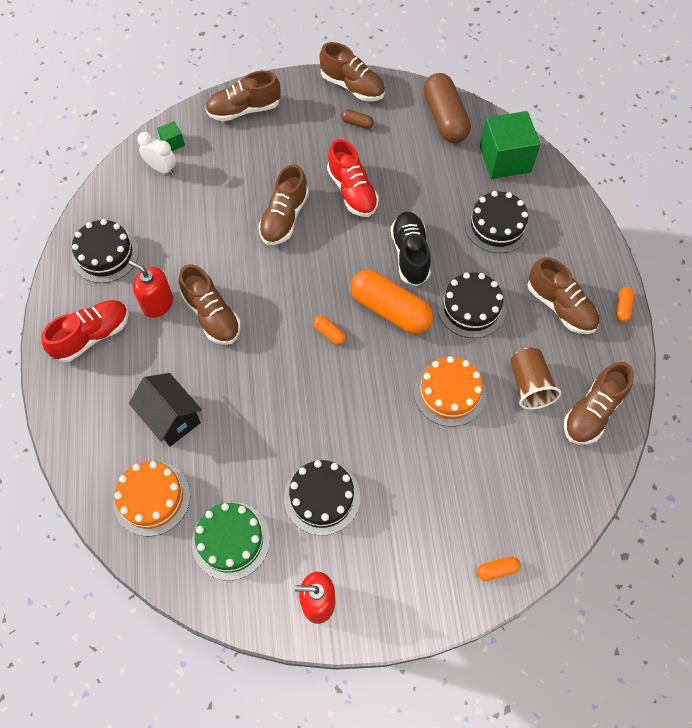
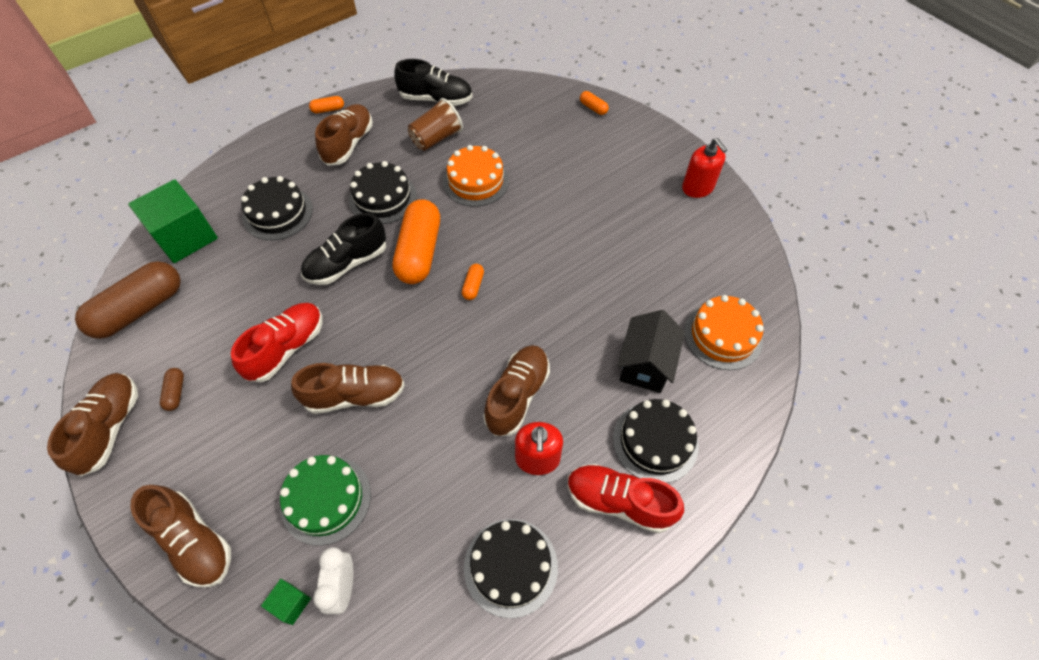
camera: 120 degrees left, 5 degrees down
(231, 540) = (705, 260): green cake -> green cake (326, 499)
(322, 497) = (623, 220): black cake -> black cake (655, 441)
(592, 412) = (436, 99): brown shoe -> black shoe

